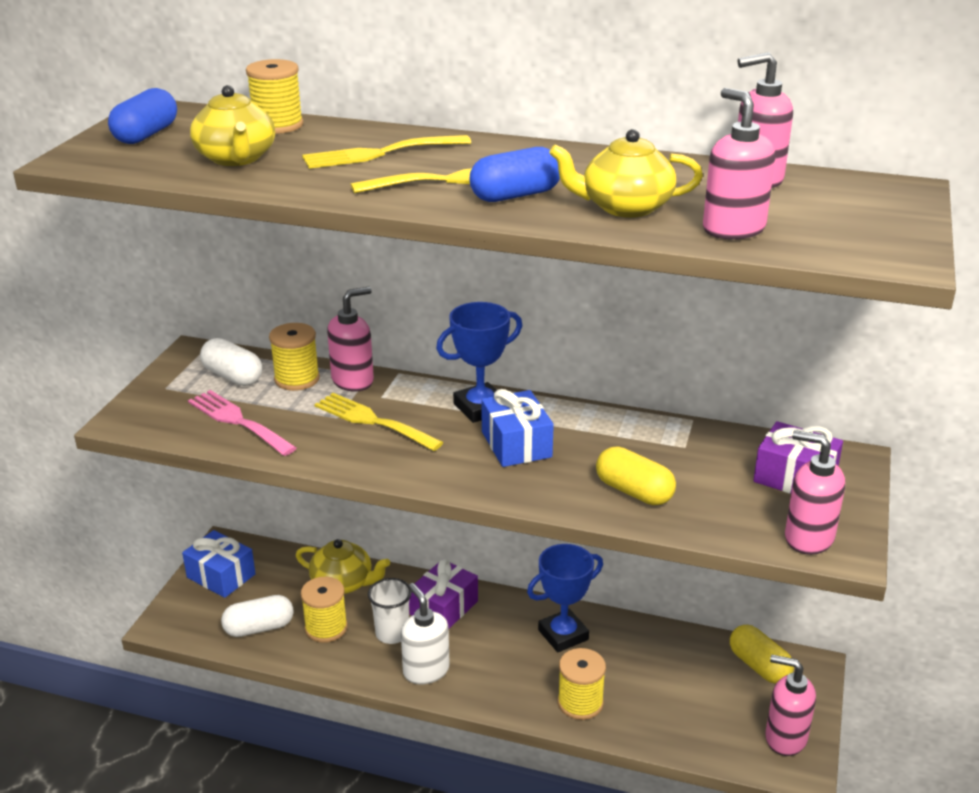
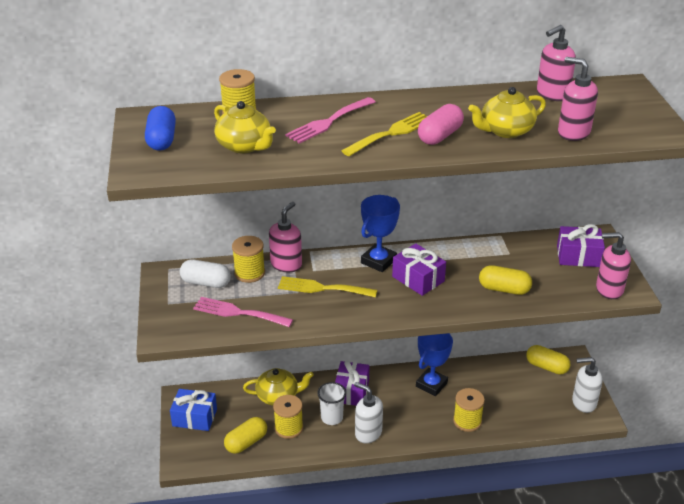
camera: 25 degrees left, 5 degrees up
(259, 628) = (246, 442): white capsule -> yellow capsule
(379, 153) = (328, 122): yellow fork -> pink fork
(515, 195) = (439, 136): blue capsule -> pink capsule
(516, 444) = (418, 279): blue gift -> purple gift
(785, 738) = (583, 403): pink soap dispenser -> white soap dispenser

